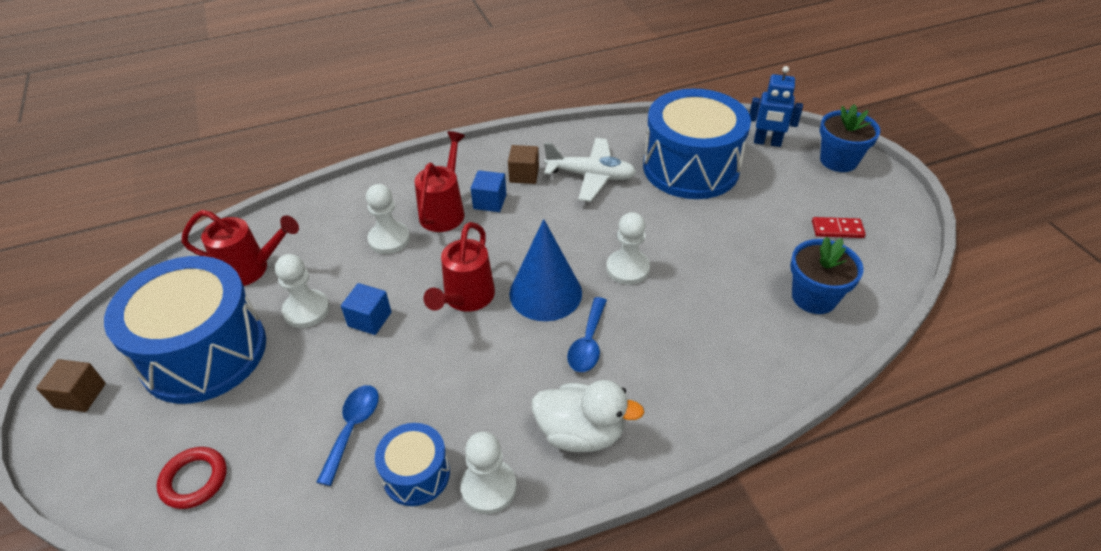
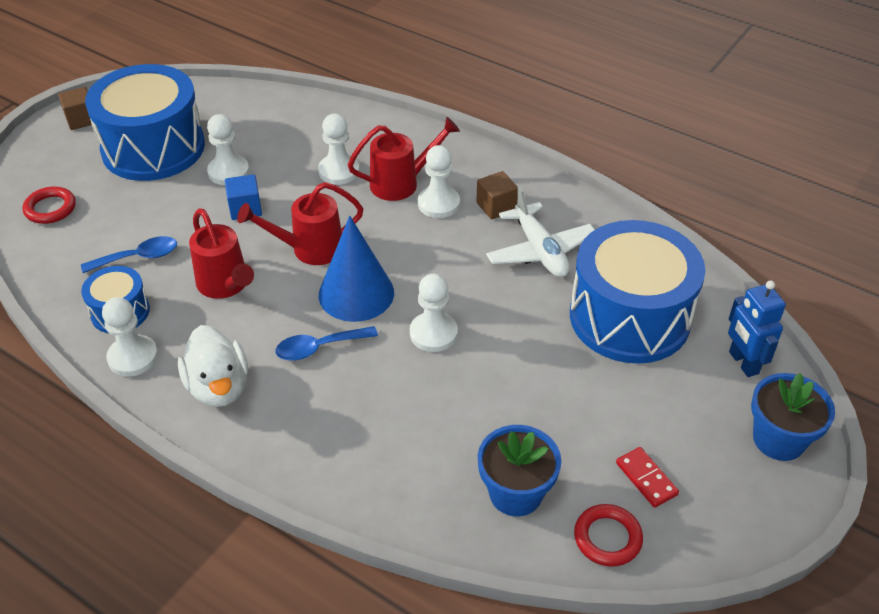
camera: 55 degrees right, 0 degrees up
(250, 269) = (246, 121): red watering can -> red watering can (225, 285)
(490, 202) = (438, 203): blue cube -> white pawn
(877, 271) = (607, 538): none -> red ring

